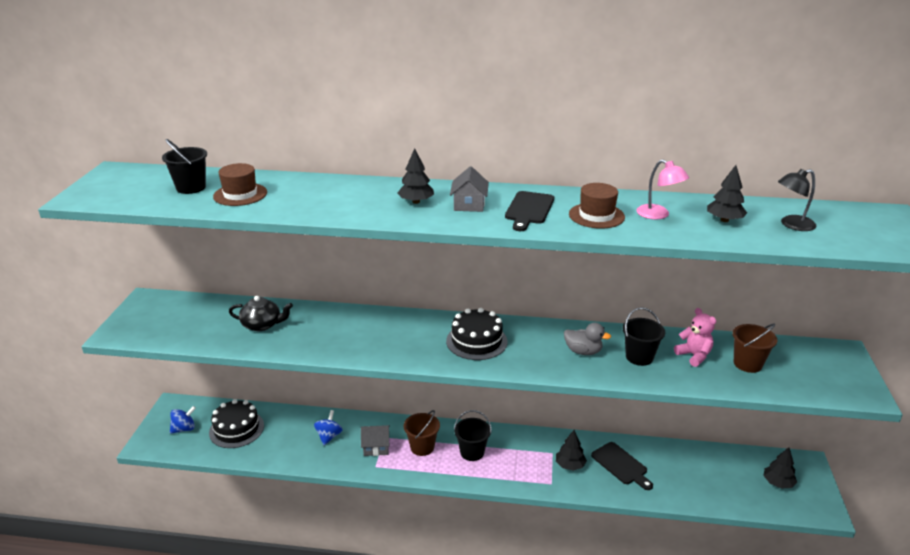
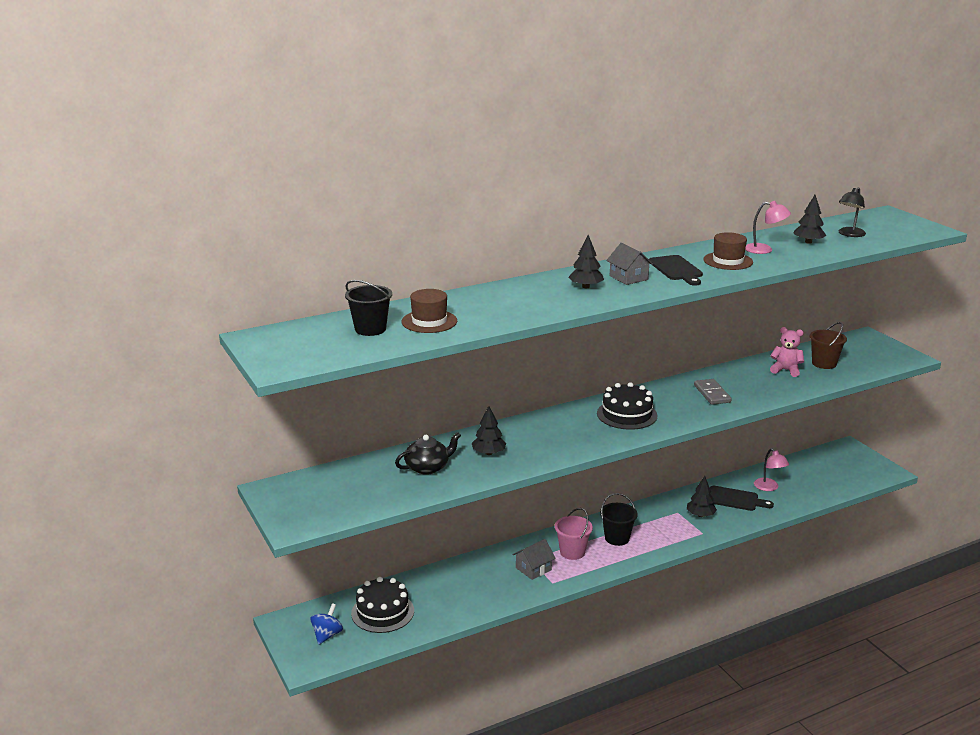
camera: 35 degrees left, 5 degrees down
(329, 436) = (480, 579): blue spinning top -> none
(422, 447) = (572, 552): brown bucket -> pink bucket
(583, 351) = (712, 394): grey duck -> grey domino
(639, 357) = (753, 384): black bucket -> none
(669, 468) = (769, 487): none -> pink lamp
(778, 483) = (845, 467): black tree -> black tree (488, 453)

